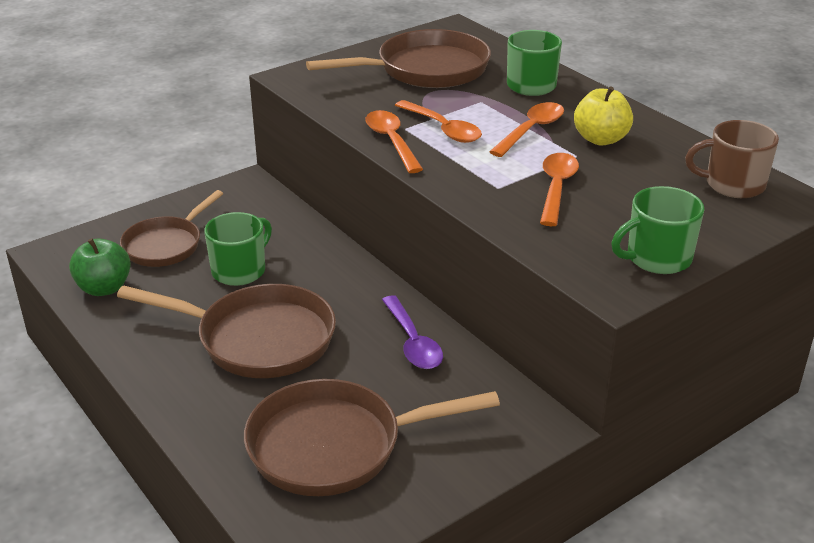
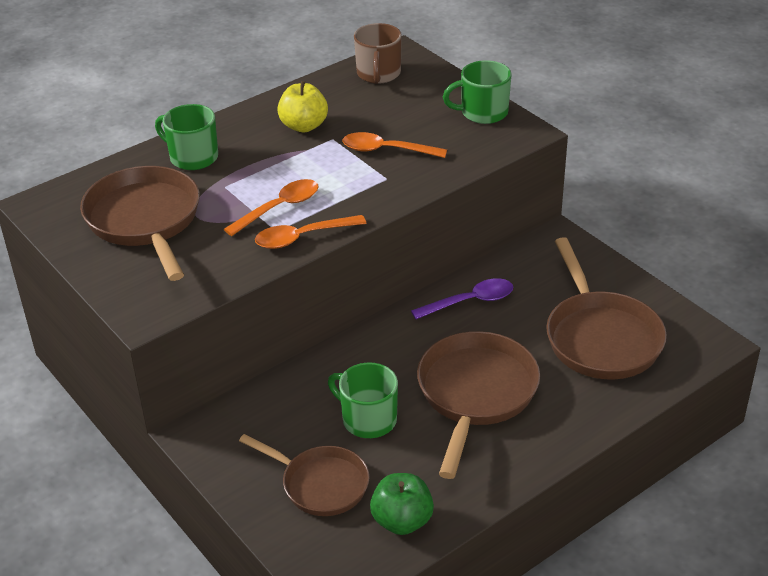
camera: 90 degrees left, 5 degrees up
(531, 130) = (285, 160): orange spoon -> none
(657, 258) = (483, 112): green mug -> green mug turned 105 degrees clockwise

